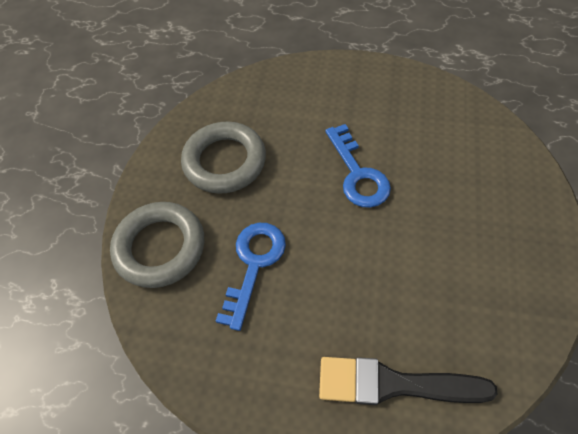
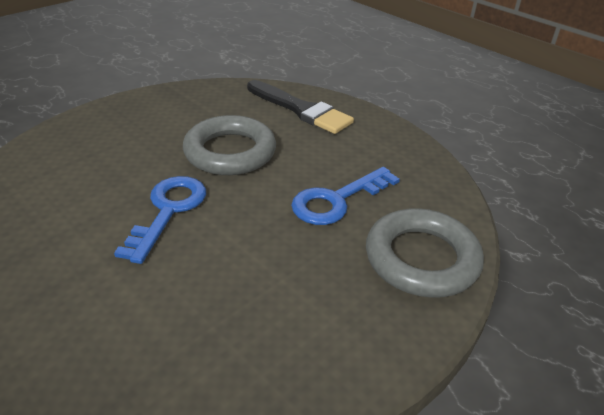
camera: 150 degrees left, 20 degrees down
(225, 161) = (285, 305): grey ring -> grey ring (230, 152)

